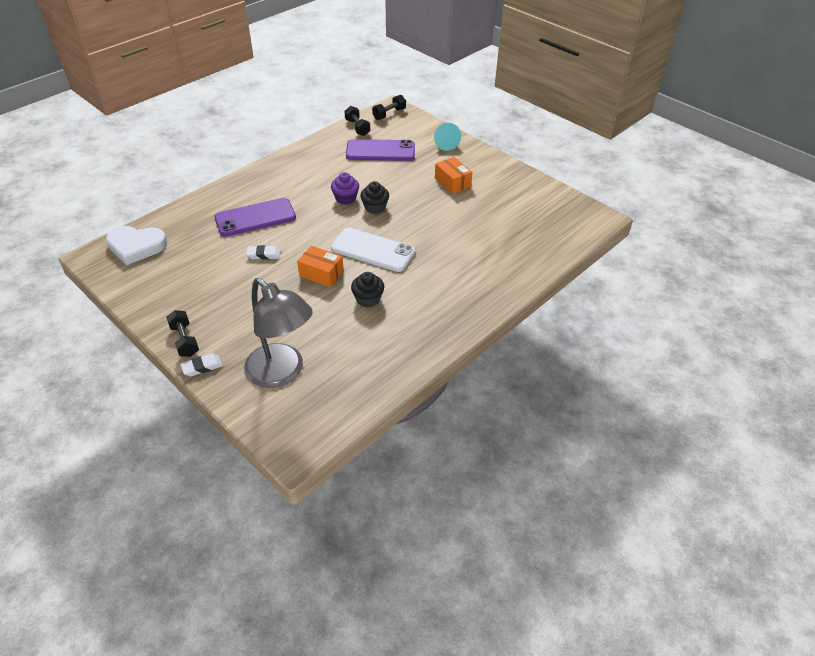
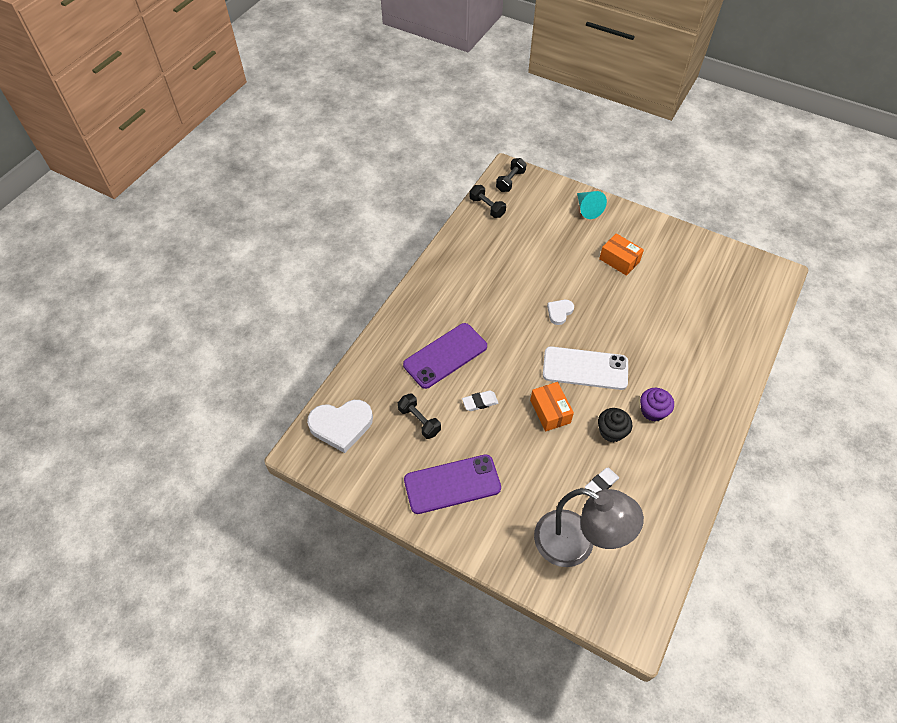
camera: 15 degrees left, 10 degrees up
(184, 340) = (460, 532): black dumbbell -> black dumbbell (419, 421)
(202, 367) = (495, 559): white eraser -> white eraser (601, 483)
(321, 273) = (550, 411): orange box -> orange box turned 60 degrees clockwise
(345, 198) = (524, 307): purple cupcake -> purple cupcake (653, 411)
(375, 207) = (559, 312): black cupcake -> white heart
(380, 151) = (527, 234): purple phone -> purple phone (452, 484)

